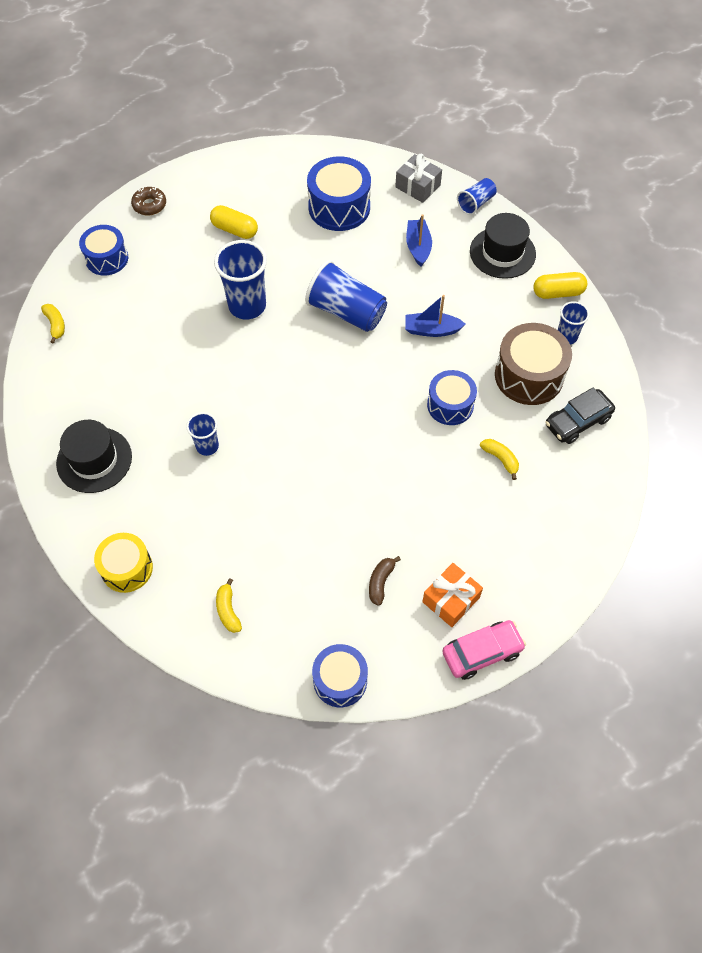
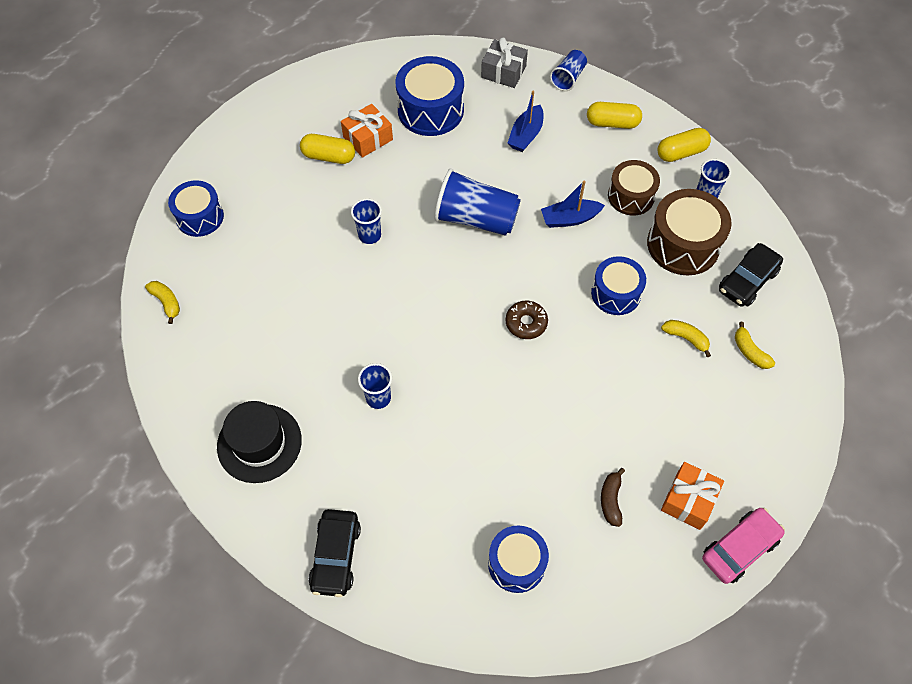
camera: 15 degrees left, 0 degrees up
(127, 568) = (336, 556): yellow drum -> black car
(149, 205) = (228, 149): brown donut -> brown donut (526, 323)
(228, 610) = (462, 574): yellow banana -> yellow banana (750, 351)
(247, 306) = (369, 235): blue cup -> blue cup, size x0.55
(274, 221) = (368, 138): none -> orange gift
(340, 680) = (606, 619): blue drum -> blue drum (516, 563)
(418, 247) = (526, 135): blue boat -> blue boat turned 135 degrees counterclockwise
(495, 322) = (631, 196): none -> brown drum
(502, 253) = (612, 123): black hat -> yellow capsule

